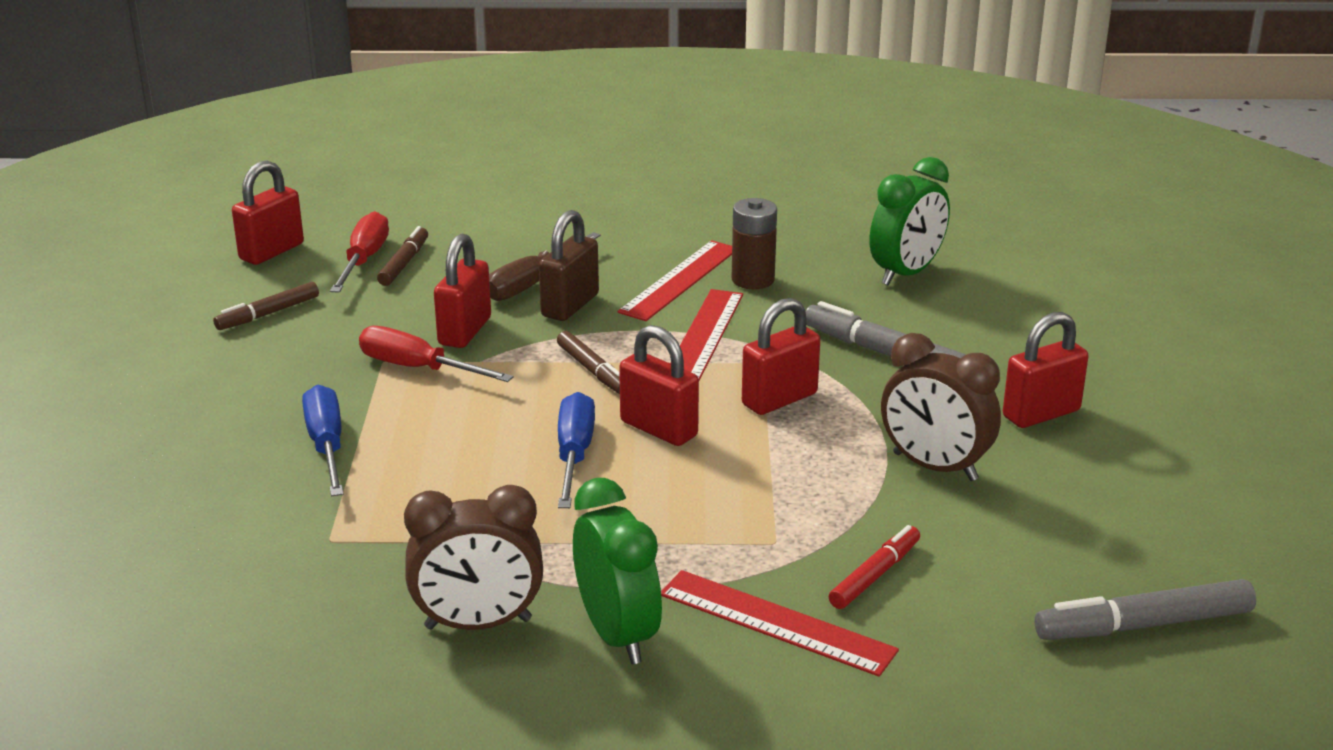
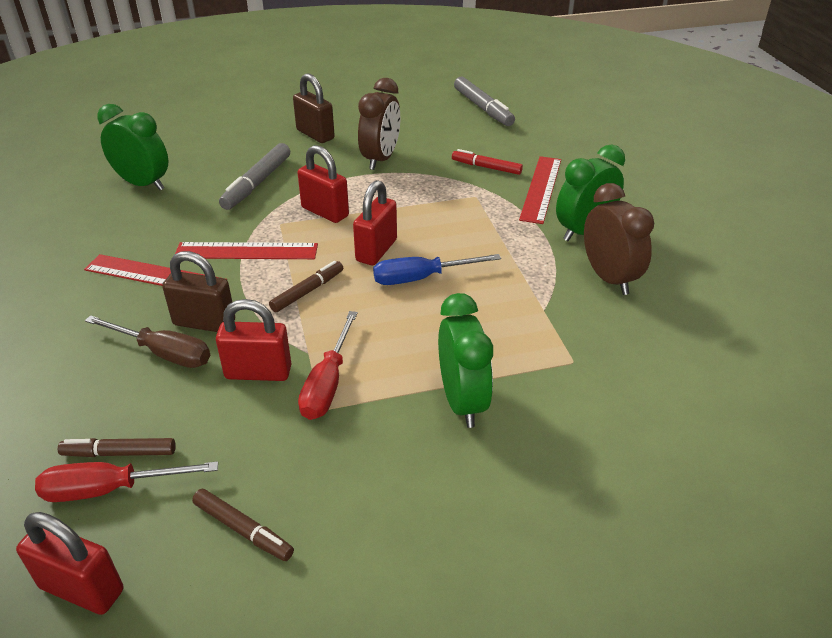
camera: 105 degrees left, 10 degrees up
(327, 446) = (462, 402): blue screwdriver -> green clock
(753, 280) = (154, 242): brown battery -> none
(1041, 414) = (315, 134): red padlock -> brown padlock

